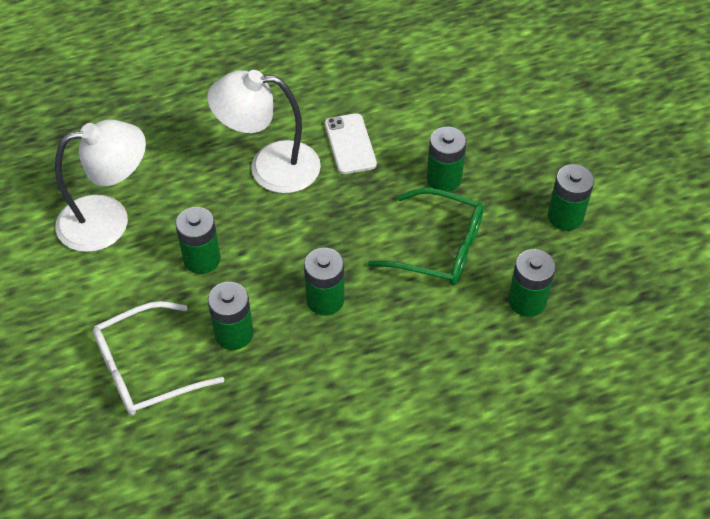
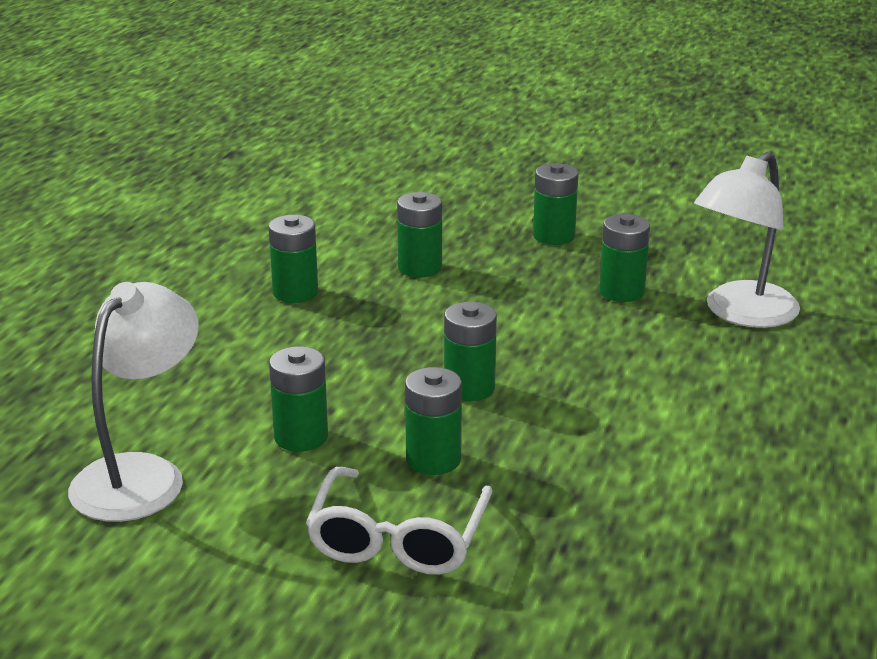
camera: 50 degrees left, 25 degrees down
(270, 167) = (246, 345): white lamp -> white lamp (741, 314)
(350, 144) = (295, 292): white phone -> green battery
(438, 247) = (496, 305): green glasses -> none

